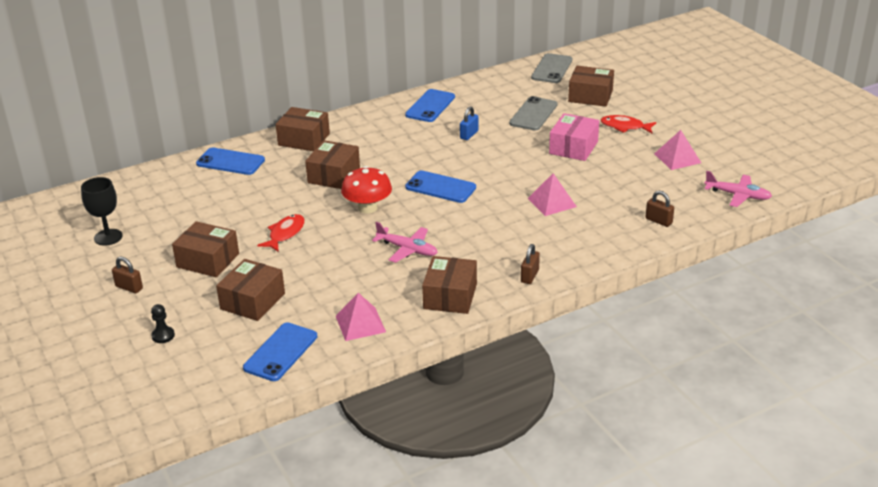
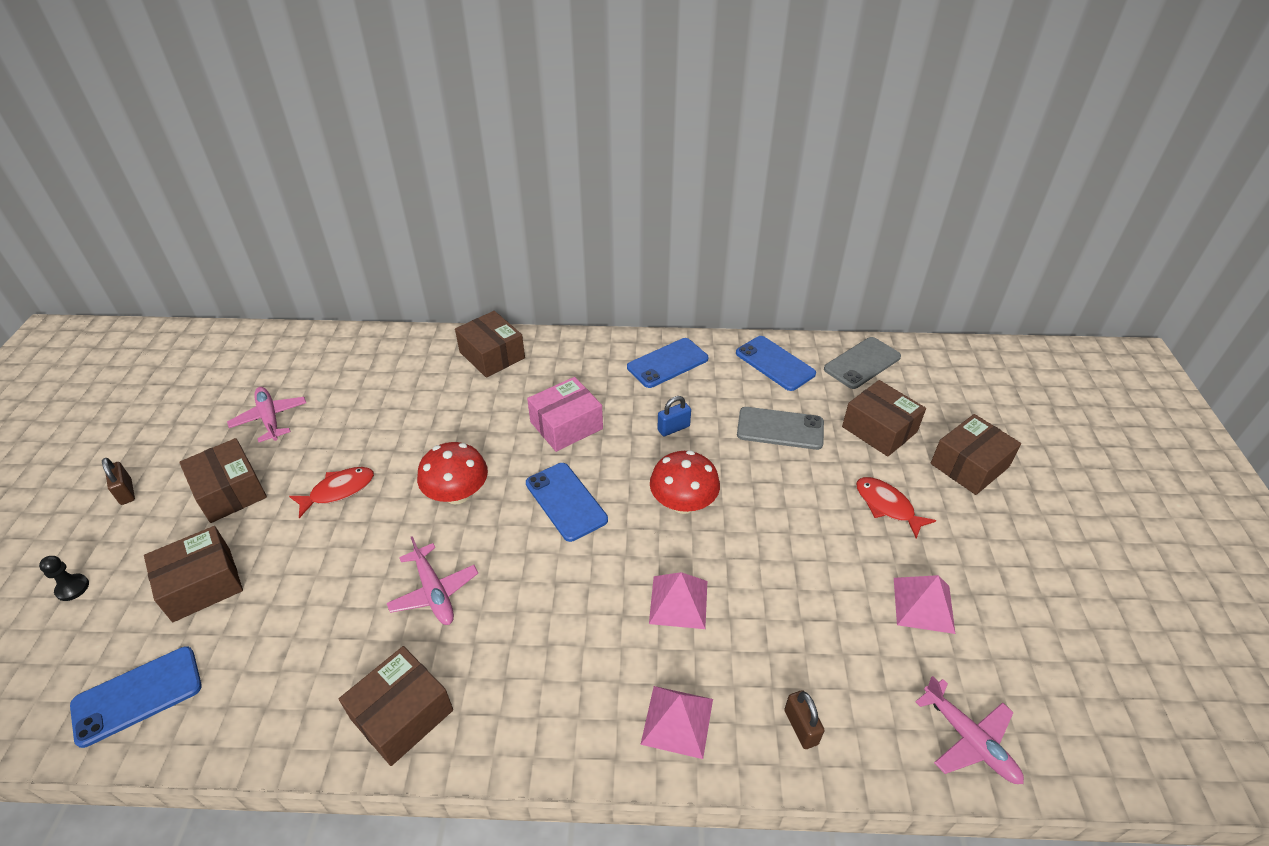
camera: 30 degrees right, 10 degrees up
(108, 237) = (188, 408): black goblet -> none
(183, 221) = (270, 419): none -> pink plane
(230, 162) = (394, 355): blue phone -> blue phone (775, 363)
(334, 175) = (471, 423): brown box -> brown box (969, 465)
(360, 324) = (260, 700): pink pyramid -> pink pyramid (677, 721)
(511, 164) = (683, 503): none -> red mushroom
(529, 276) = (531, 737): brown padlock -> none
(533, 114) = (780, 429): grey phone -> grey phone turned 45 degrees clockwise
(573, 147) = (787, 512): pink box -> pink box (566, 425)

